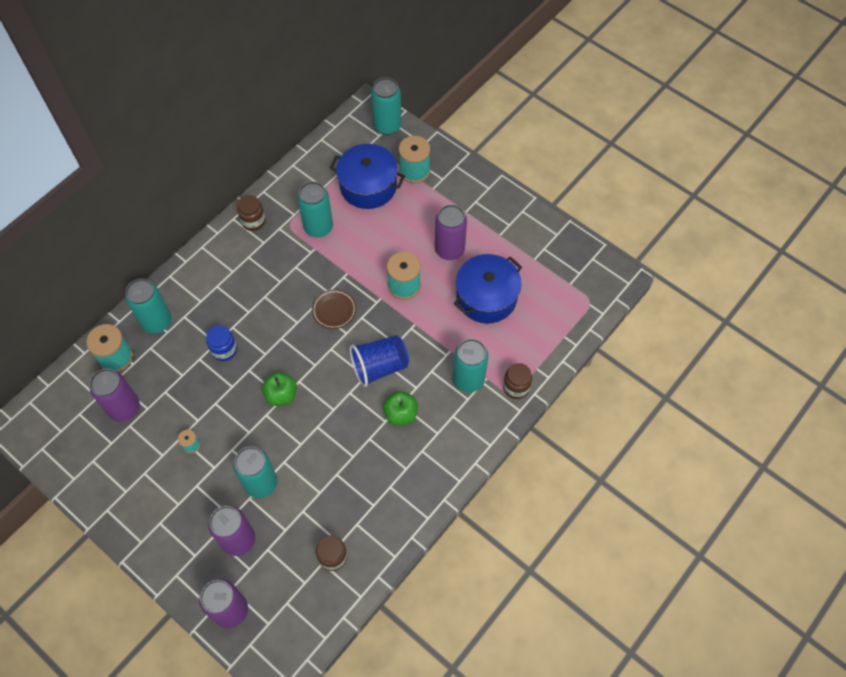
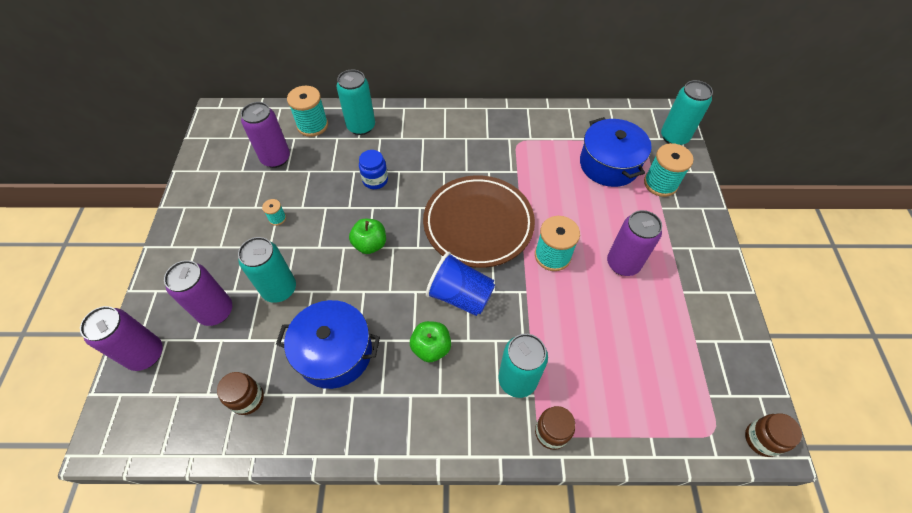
camera: 50 degrees right, 5 degrees down
(253, 221) = (497, 120): brown jar -> brown jar (761, 439)
(318, 227) = (537, 160): turquoise can -> none
(334, 310) = (478, 224): brown plate -> brown plate, size x2.33
(486, 297) = (612, 330): blue pot -> blue pot (334, 352)

